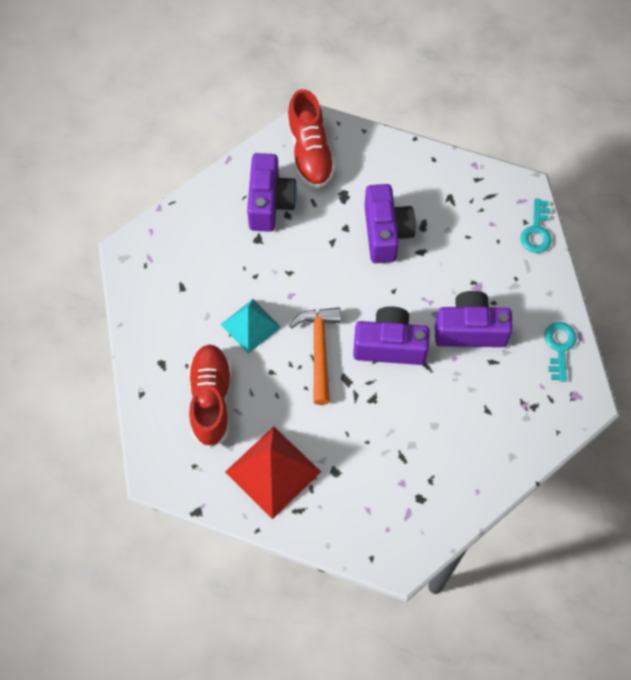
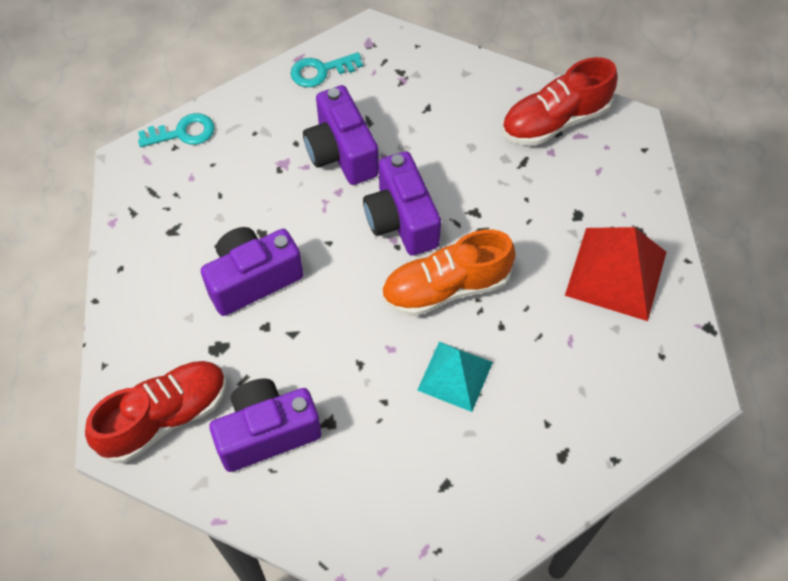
camera: 115 degrees left, 5 degrees down
(211, 400) = (574, 375): red shoe -> red shoe (555, 121)
(319, 350) = (446, 288): orange hammer -> orange shoe

